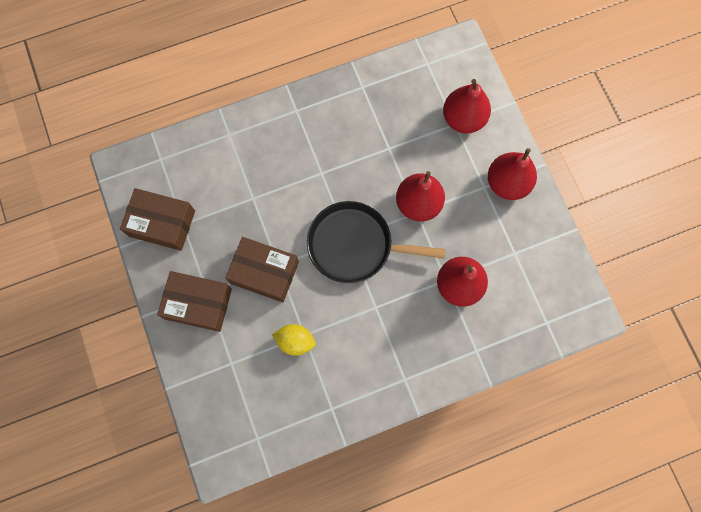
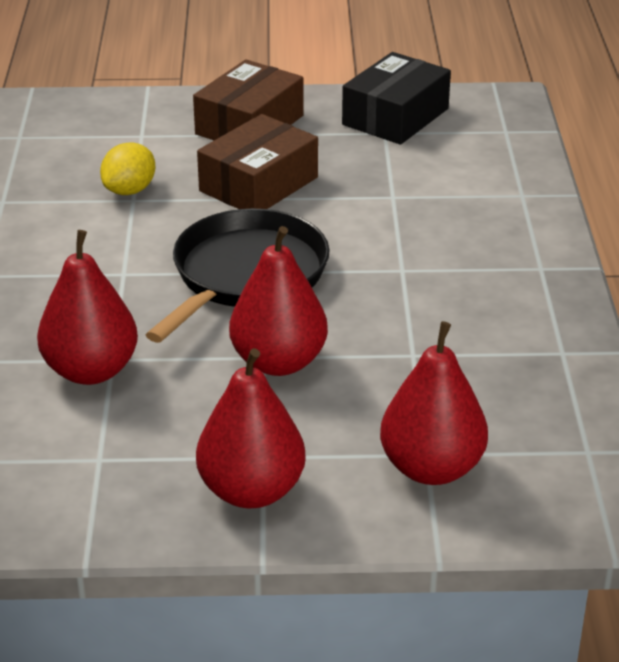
camera: 110 degrees right, 40 degrees down
(162, 223) = (395, 117): brown box -> black box

